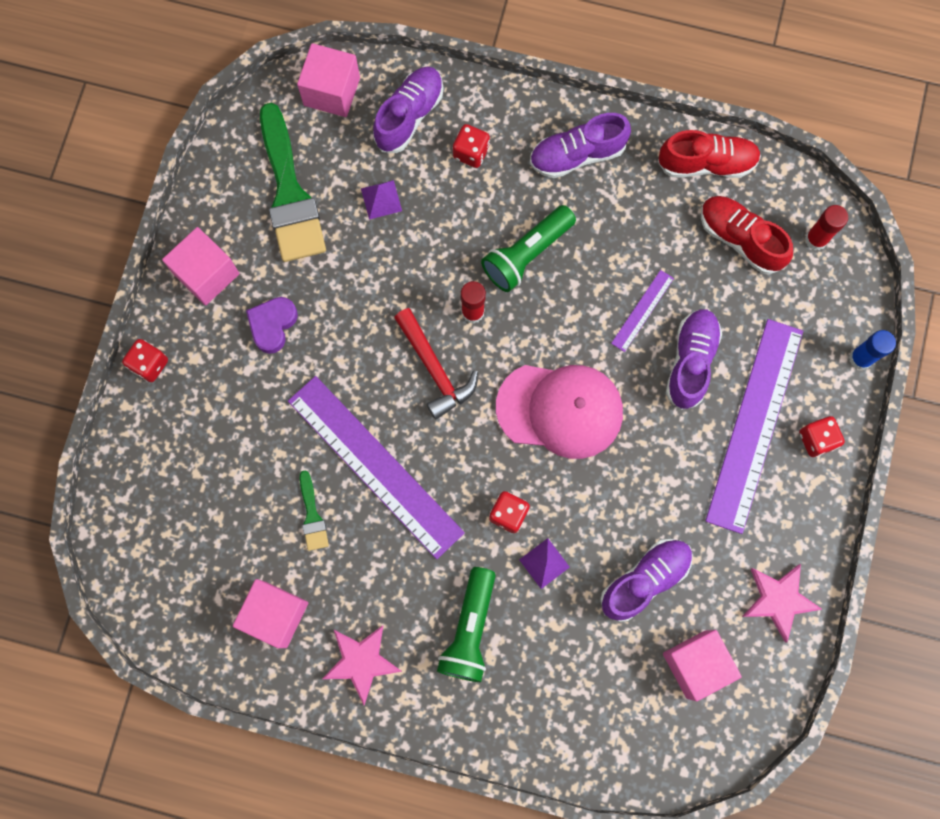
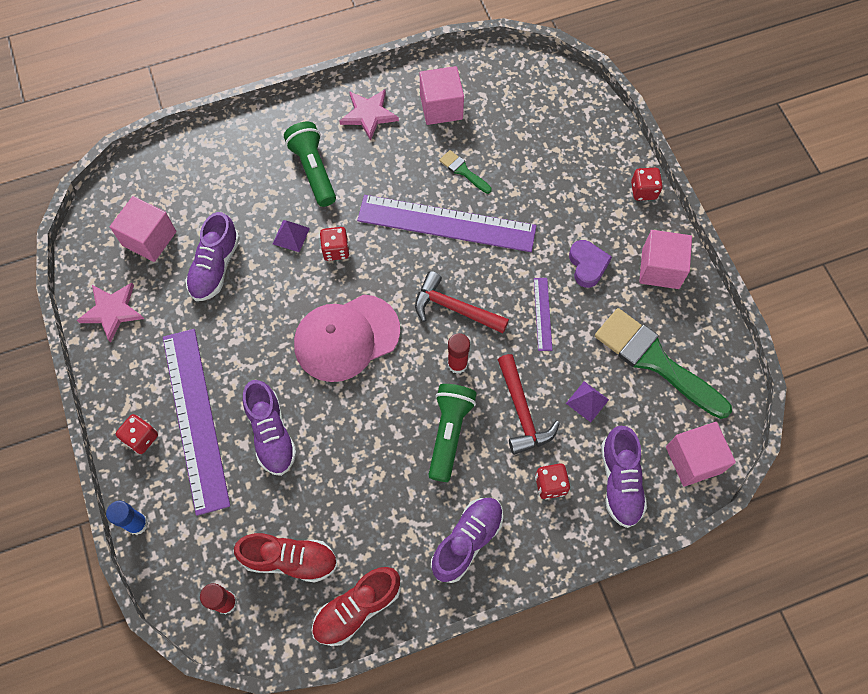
camera: 145 degrees right, 10 degrees down
(447, 229) = (522, 411): none -> red hammer
(642, 311) = (332, 448): purple ruler -> purple ruler (542, 314)

